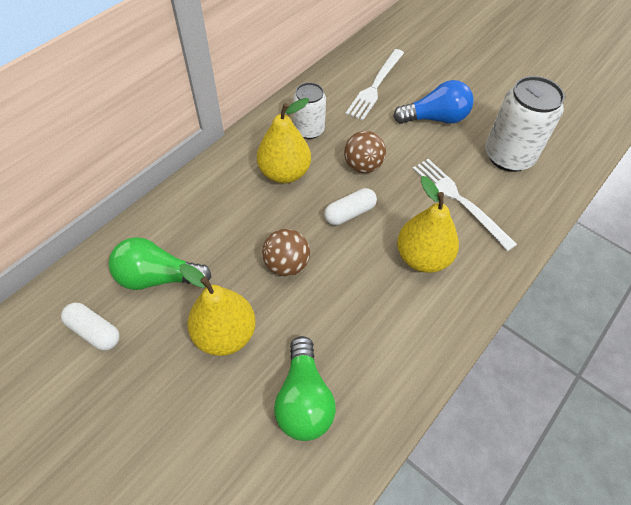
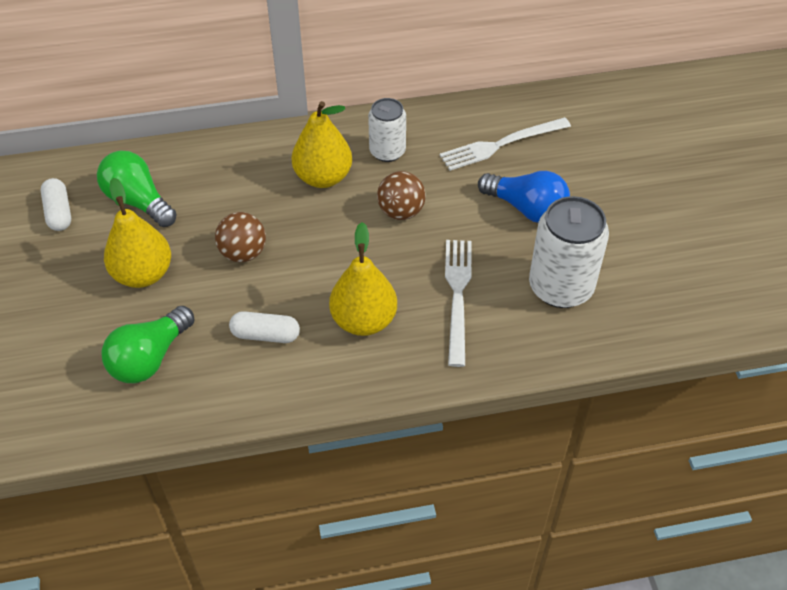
camera: 40 degrees right, 5 degrees down
(349, 213) = (342, 245): white capsule -> white capsule (265, 335)

